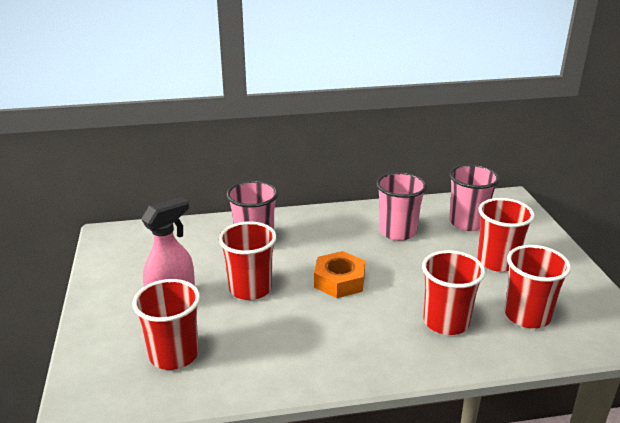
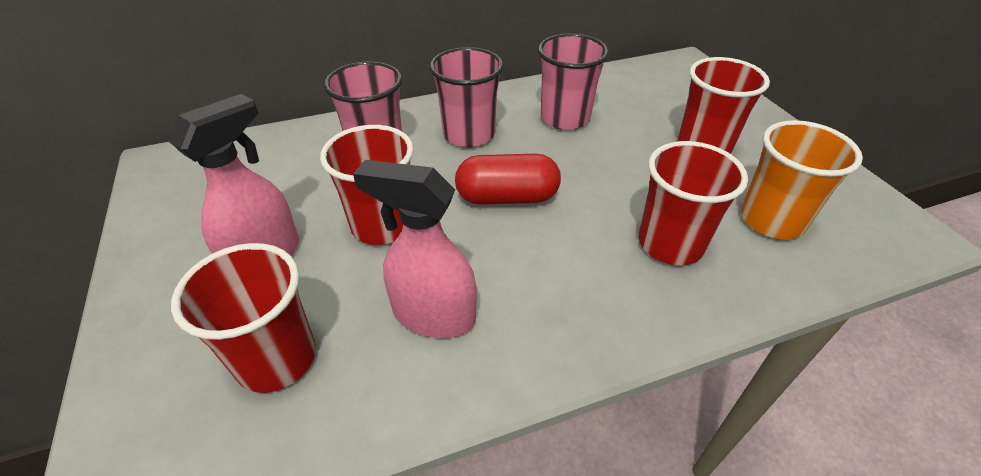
camera: 10 degrees left, 15 degrees up
(273, 344) = (433, 315): none -> pink spray bottle
(339, 281) = (507, 197): orange nut -> red capsule
(467, 223) = (647, 98): pink cup -> pink cup (469, 134)
(527, 316) = (771, 220): red cup -> orange cup

